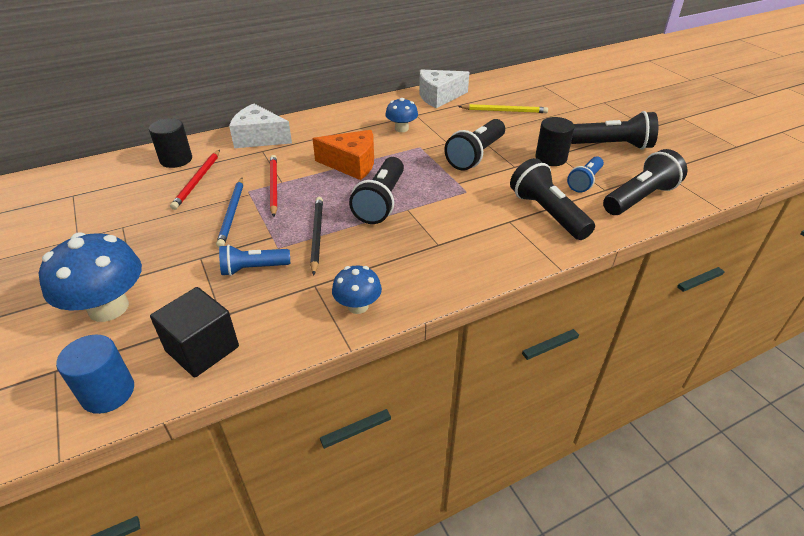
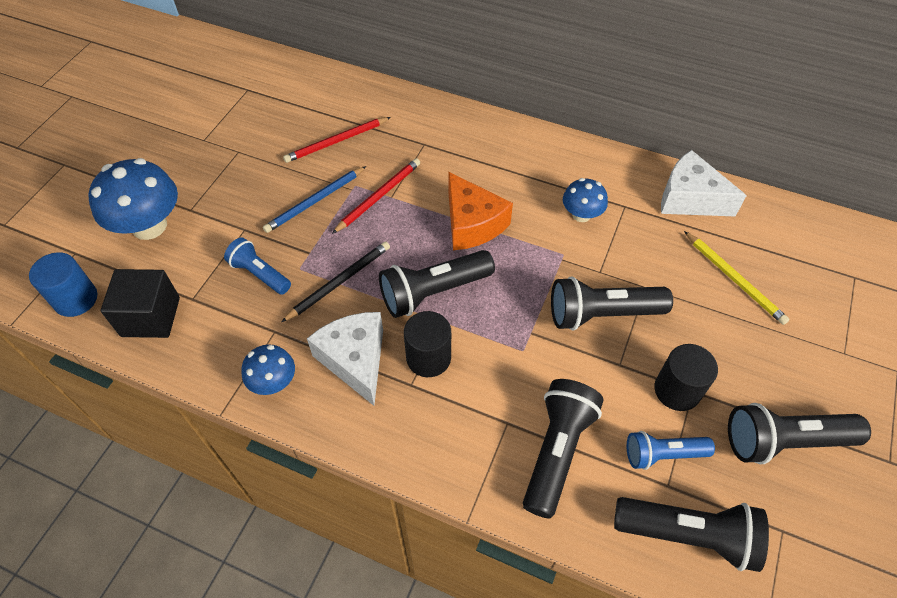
camera: 50 degrees right, 15 degrees up
(176, 160) = (350, 103): black cylinder -> black cylinder (428, 358)
(259, 138) = (441, 125): white cheese -> white cheese (355, 360)
(612, 146) = (784, 441): black flashlight -> black flashlight turned 120 degrees clockwise

